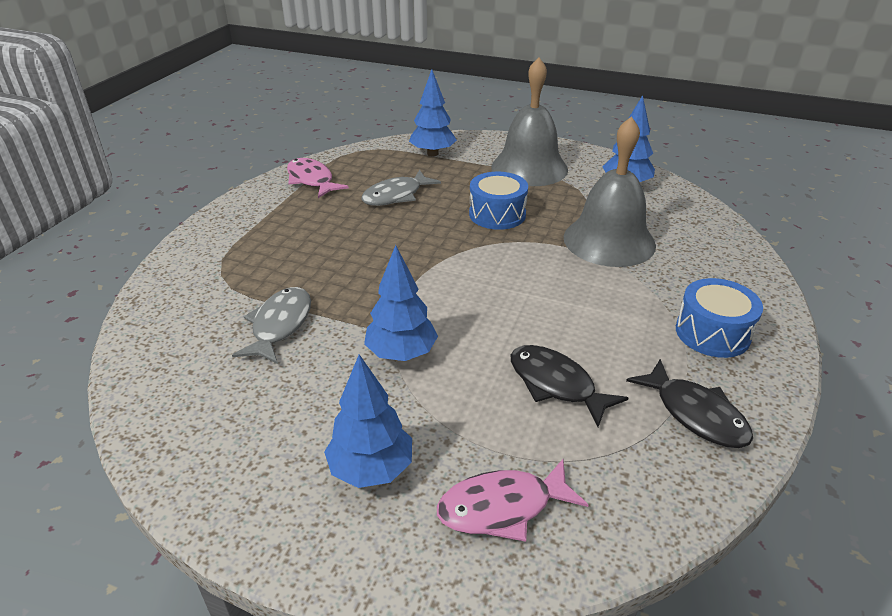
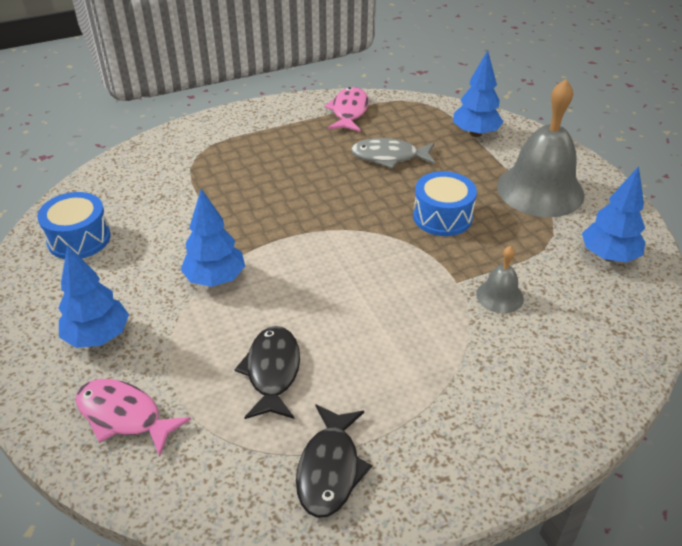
camera: 45 degrees right, 5 degrees up
(280, 325) = (179, 212): grey fish -> none
(609, 241) = (499, 296): grey bell -> grey bell, size x0.47
(712, 333) = (452, 428): blue drum -> blue drum (79, 239)

